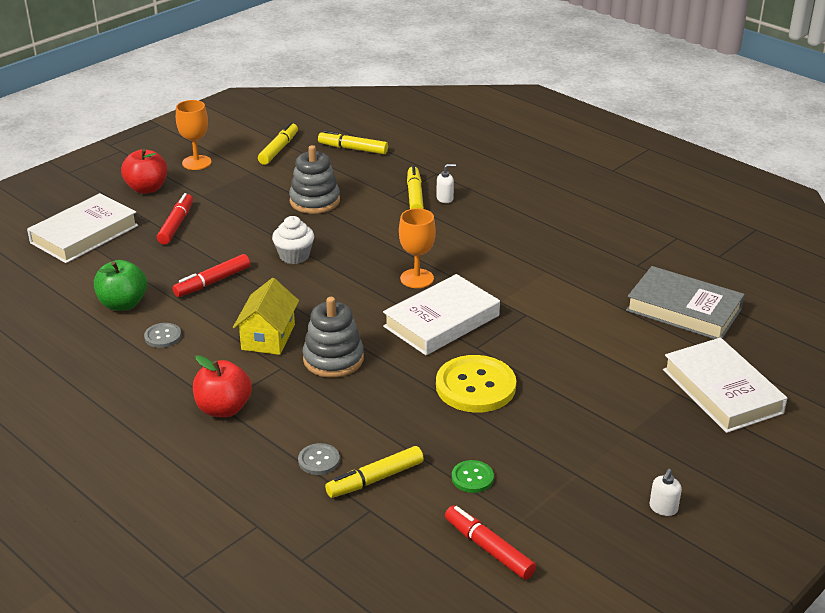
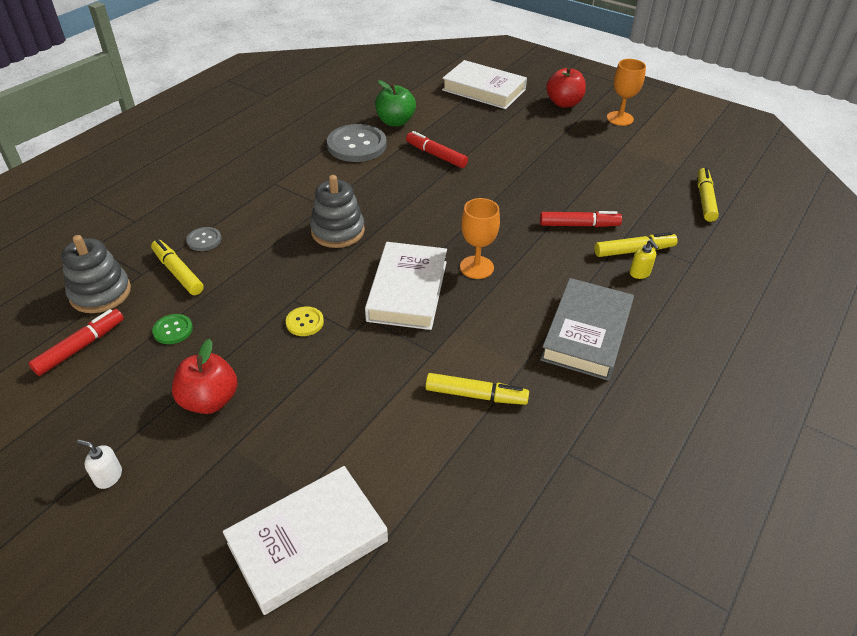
camera: 80 degrees right, 10 degrees up
(163, 336) = (357, 145): grey button -> grey button, size x2.08
(176, 225) = (514, 125): red marker -> red marker (578, 225)
(223, 408) = (269, 186): red apple -> red apple (210, 400)
(268, 337) = (364, 193): yellow house -> none
(278, 149) = (672, 156): yellow marker -> yellow marker (475, 395)
(294, 256) = (490, 190): white cupcake -> none
(315, 201) = (589, 189): grey stacking toy -> grey stacking toy (100, 293)
(441, 321) = (407, 290): white book -> white book turned 60 degrees clockwise
(445, 198) = (640, 273): white soap dispenser -> yellow soap dispenser
(475, 386) = (304, 322): yellow button -> yellow button, size x0.48
(684, 310) = (477, 504): grey book -> grey book (586, 333)

